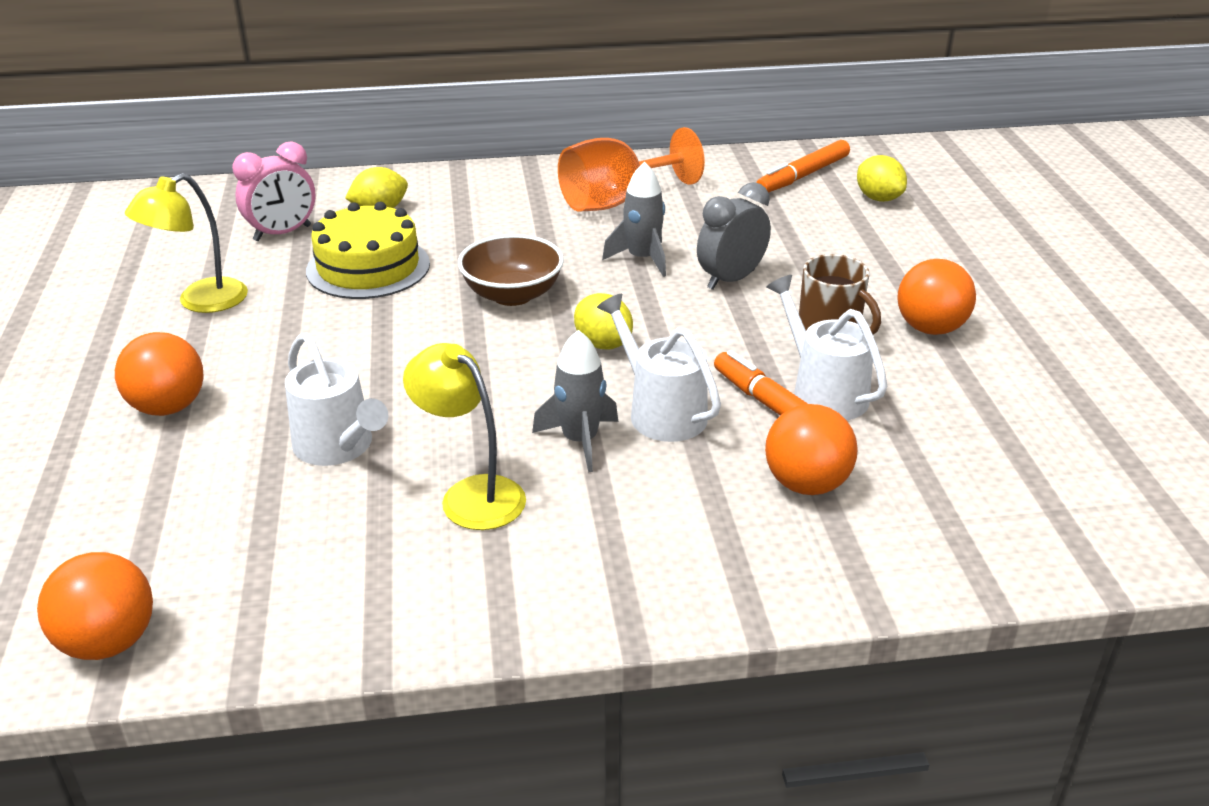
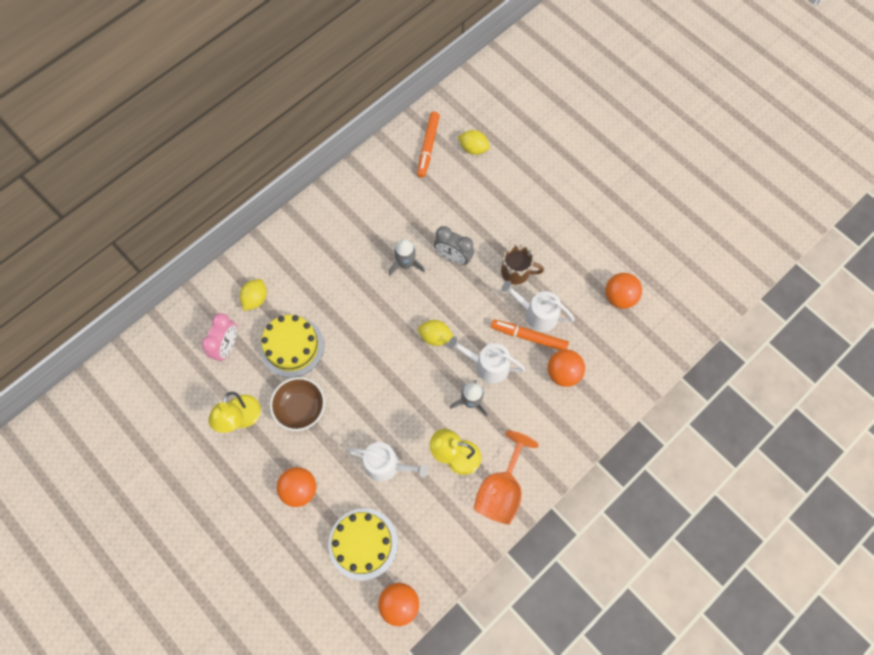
camera: 35 degrees left, 35 degrees up
(167, 522) = (363, 543): none -> yellow cake
(512, 295) = (372, 326): brown bowl -> brown bowl (301, 408)
(616, 201) = (359, 222): orange goblet -> orange goblet (501, 489)
(731, 279) = (453, 257): grey clock -> grey clock turned 75 degrees counterclockwise
(930, 328) = (551, 244): orange ball -> orange ball (619, 297)

